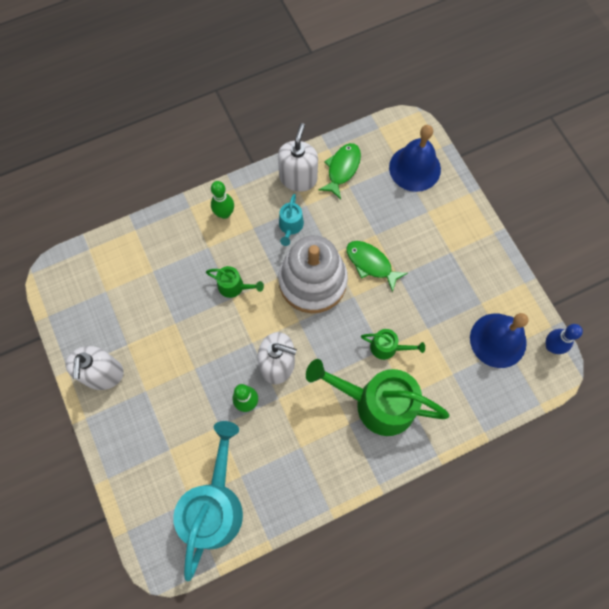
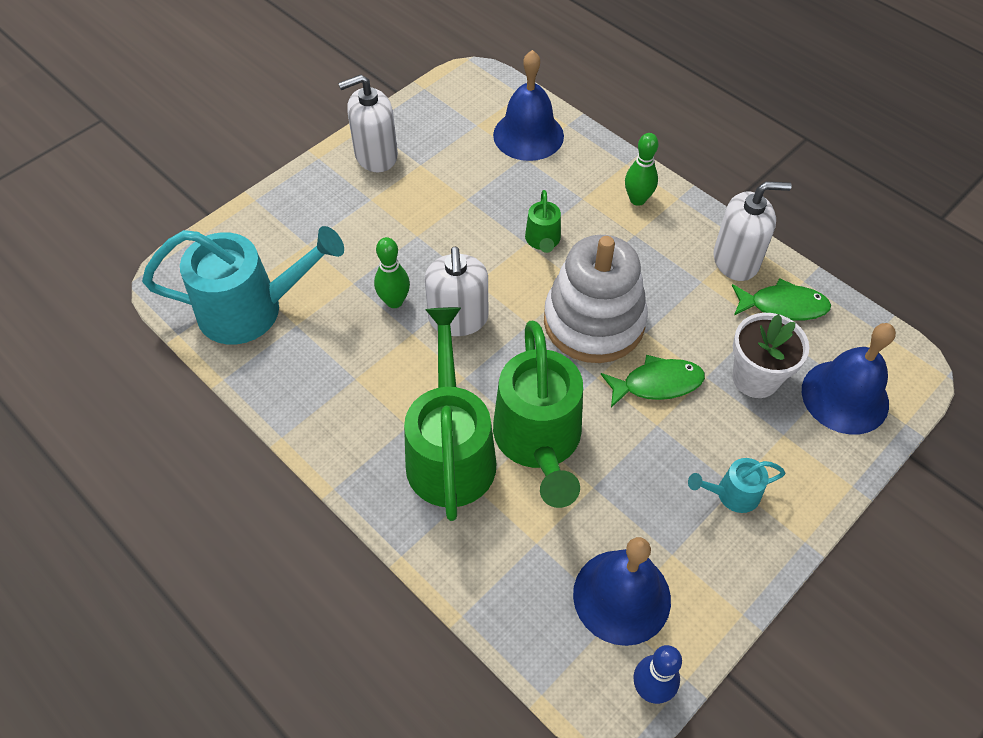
camera: 70 degrees right, 15 degrees down
(133, 259) = (528, 135): none -> blue bell
(290, 227) = (659, 273): turquoise watering can -> turquoise watering can (732, 494)
(371, 264) = (657, 384): green fish -> green fish turned 60 degrees clockwise
(386, 208) = (755, 378): none -> white flower pot
(388, 347) = (539, 442): green watering can -> green watering can, size x2.16

